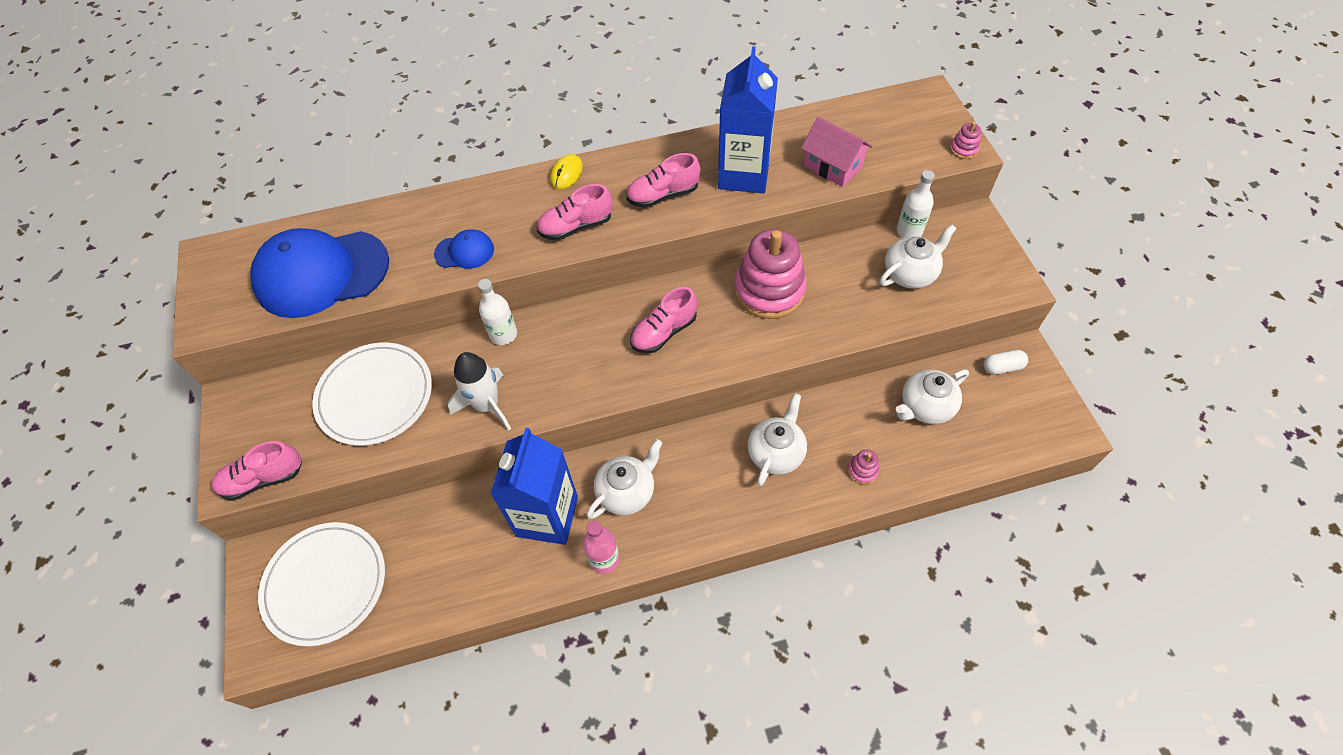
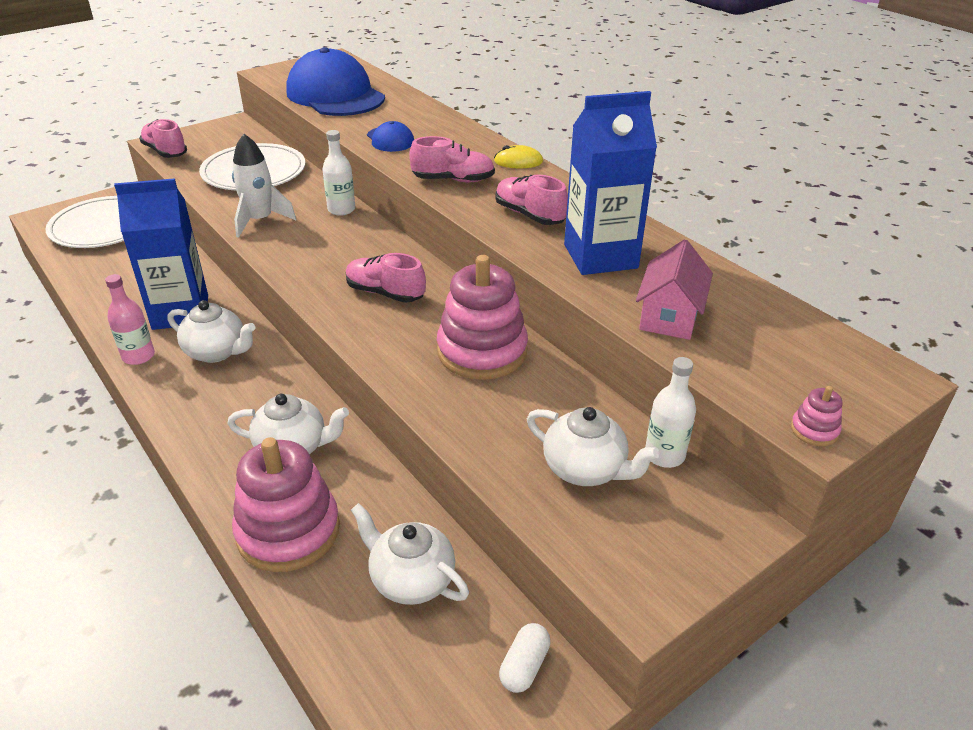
camera: 65 degrees right, 20 degrees down
(576, 226) = (453, 180): pink shoe -> pink shoe turned 135 degrees clockwise
(862, 470) = (288, 531): pink stacking toy -> pink stacking toy, size x2.46
(1002, 367) = (524, 666): white capsule -> white capsule turned 60 degrees clockwise

